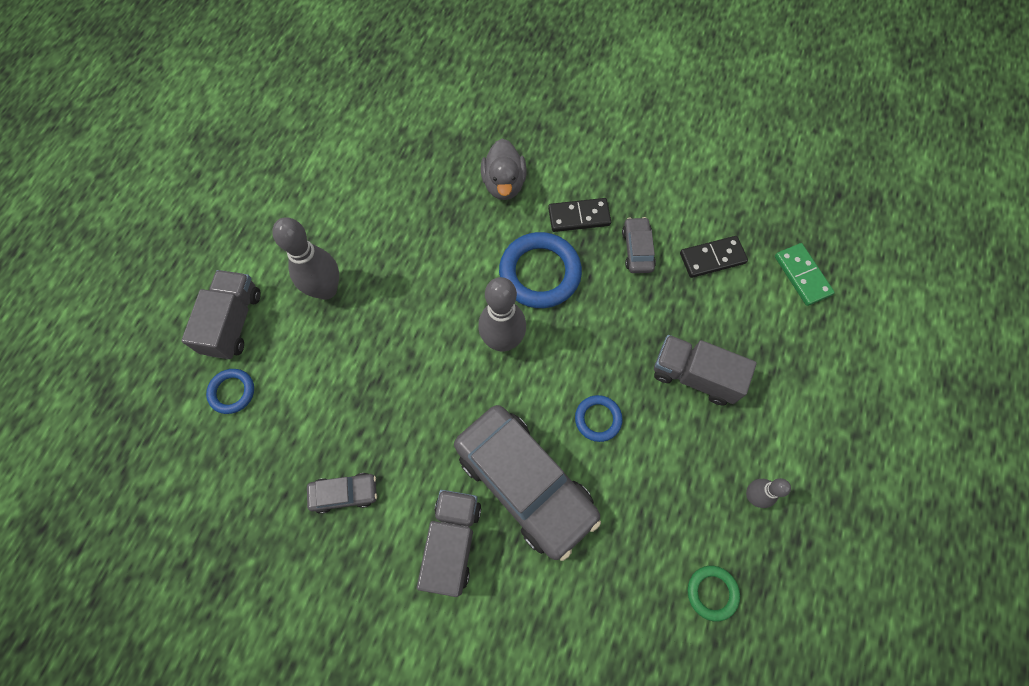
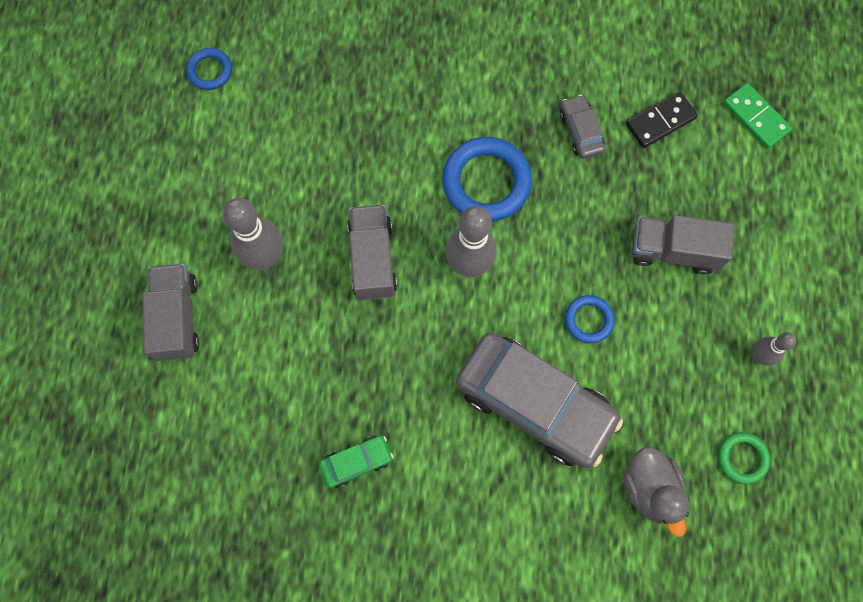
camera: 15 degrees left, 5 degrees up
(232, 392) = (203, 391): blue ring -> blue ring (210, 71)
(344, 493) = (356, 462): grey car -> green car
(452, 543) = (480, 480): grey truck -> grey truck (372, 259)
(504, 184) = (419, 92): grey duck -> grey duck (650, 489)
(579, 217) = (510, 110): black domino -> none

